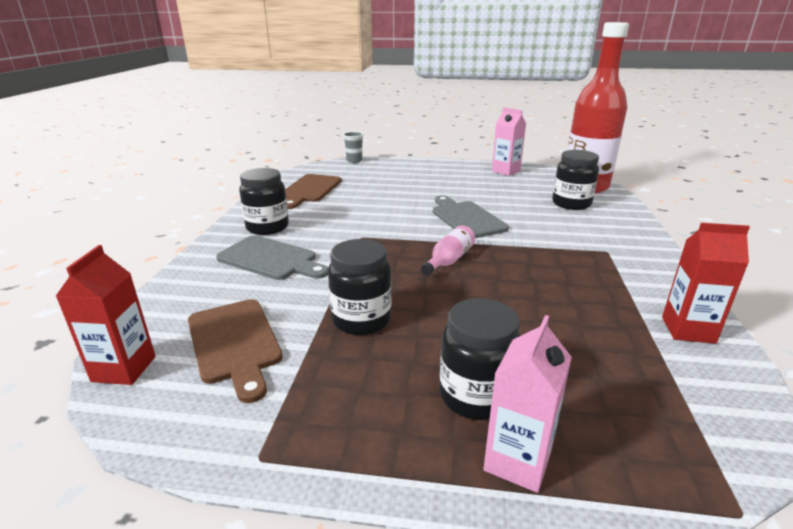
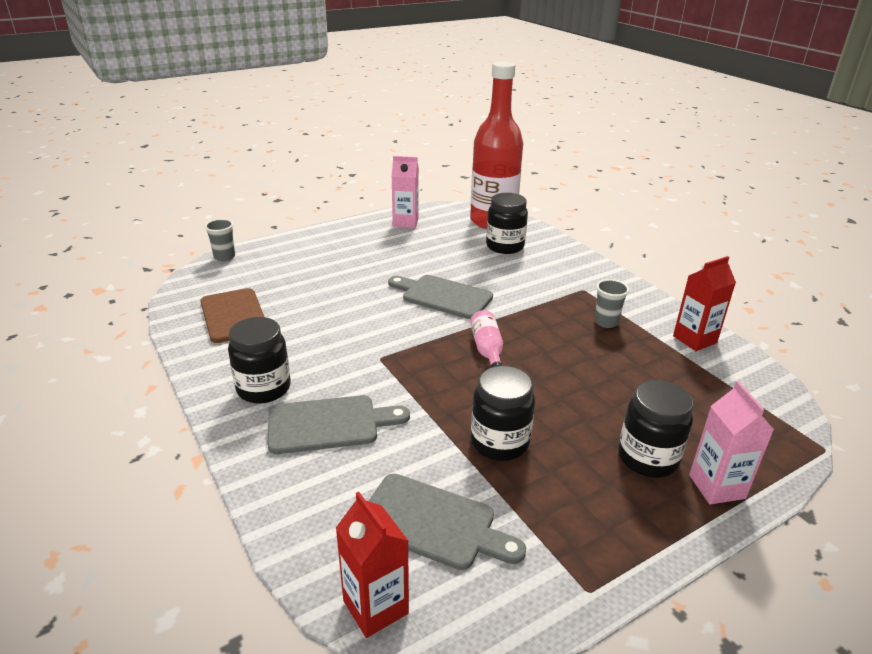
camera: 40 degrees left, 5 degrees up
(235, 343) = (433, 523): brown cutting board -> grey cutting board
(595, 281) = (606, 322): none -> grey cup

